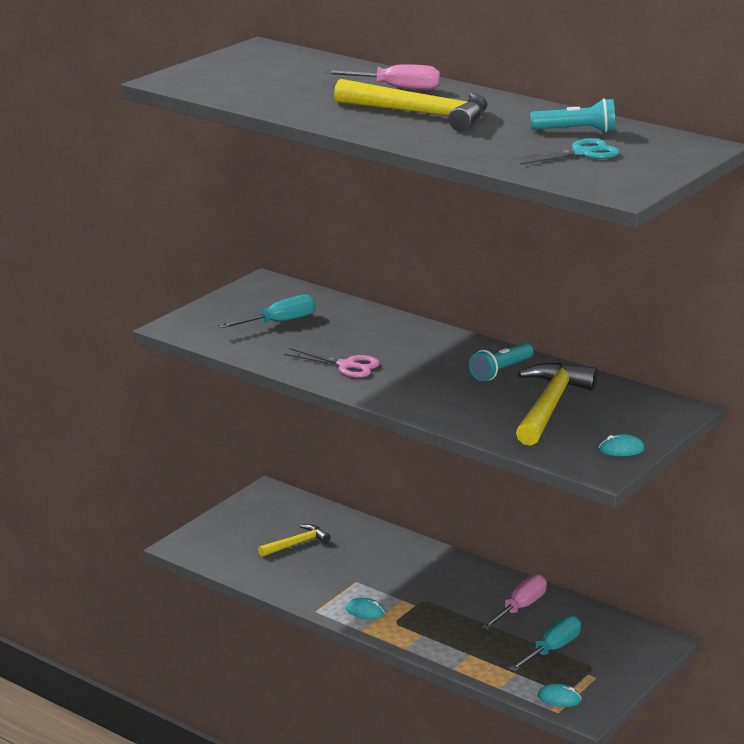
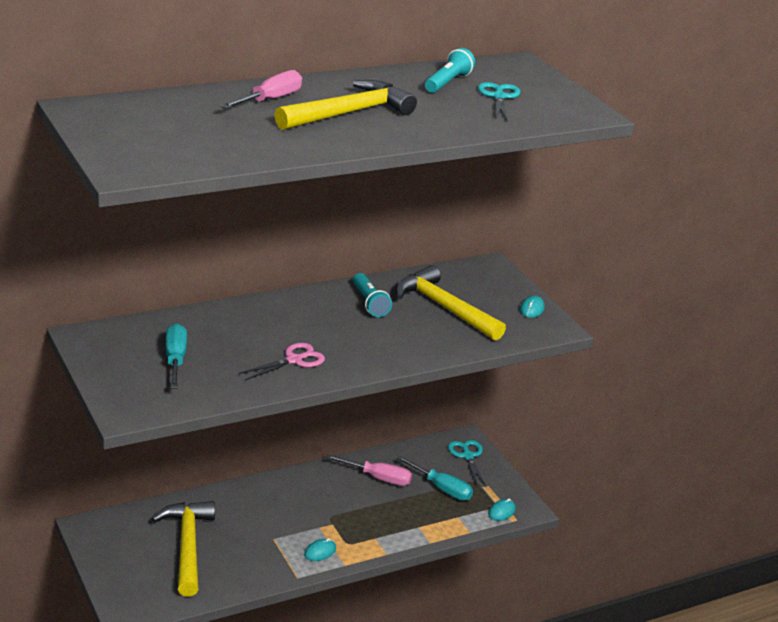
camera: 65 degrees left, 5 degrees up
(297, 544) = (187, 546): yellow hammer -> yellow hammer, size x1.83
(520, 608) = (378, 478): pink screwdriver -> pink screwdriver turned 135 degrees clockwise
(551, 650) = (441, 488): turquoise screwdriver -> turquoise screwdriver turned 150 degrees clockwise
(631, 650) = (467, 456): none -> turquoise scissors

